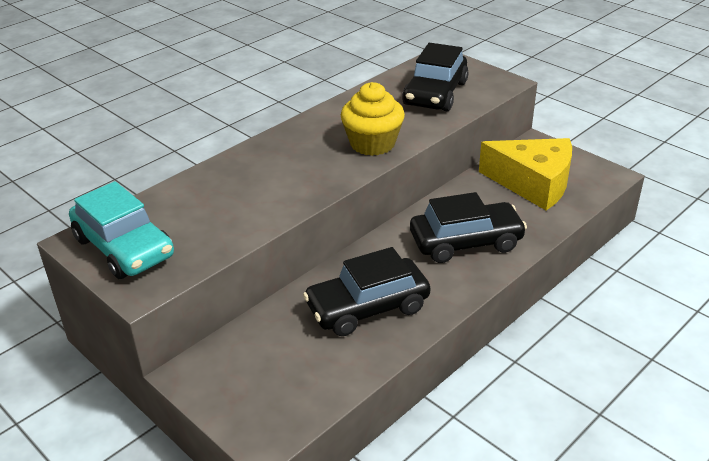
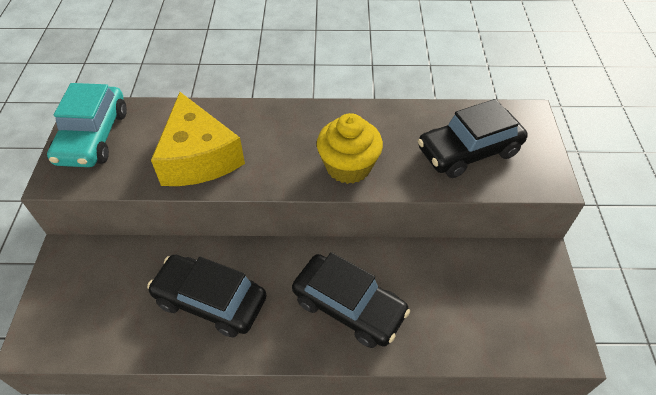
camera: 45 degrees right, 15 degrees up
(533, 183) = (481, 297): yellow cheese -> yellow cheese (199, 157)

